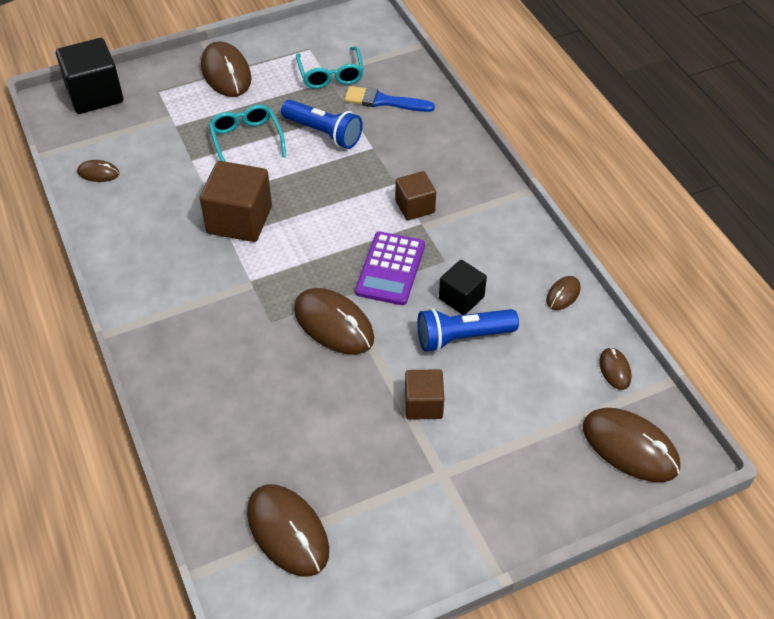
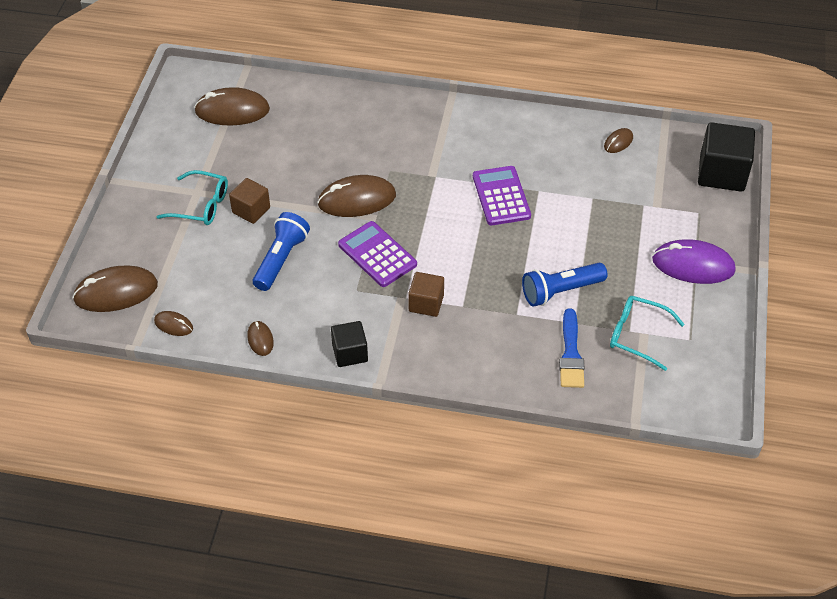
camera: 125 degrees right, 0 degrees up
(226, 73) = (693, 265): brown mouse -> purple mouse
(239, 220) = (501, 196): brown cube -> purple calculator
(246, 139) = (591, 239): turquoise glasses -> turquoise glasses (202, 205)
(384, 101) = (571, 354): blue brush -> blue brush turned 135 degrees clockwise
(461, 298) = (314, 279): black cube -> black cube (350, 353)

